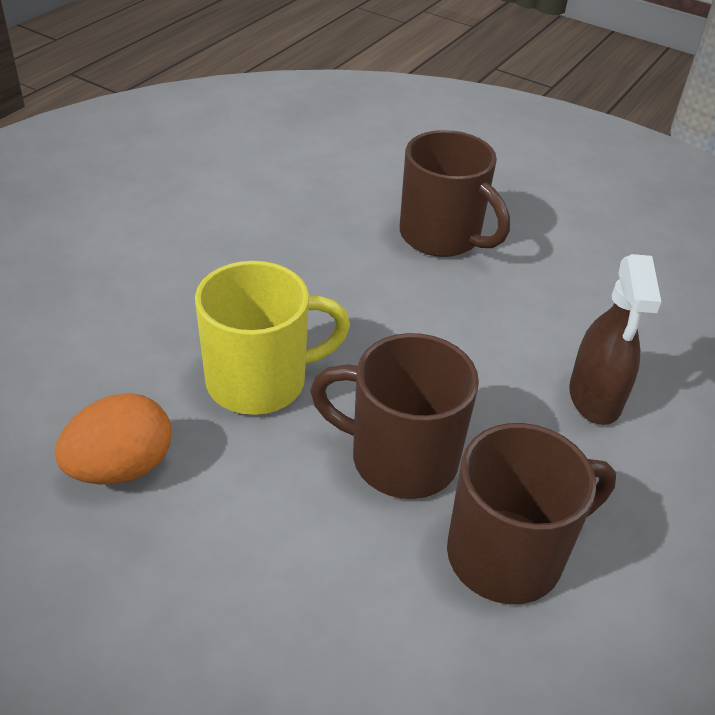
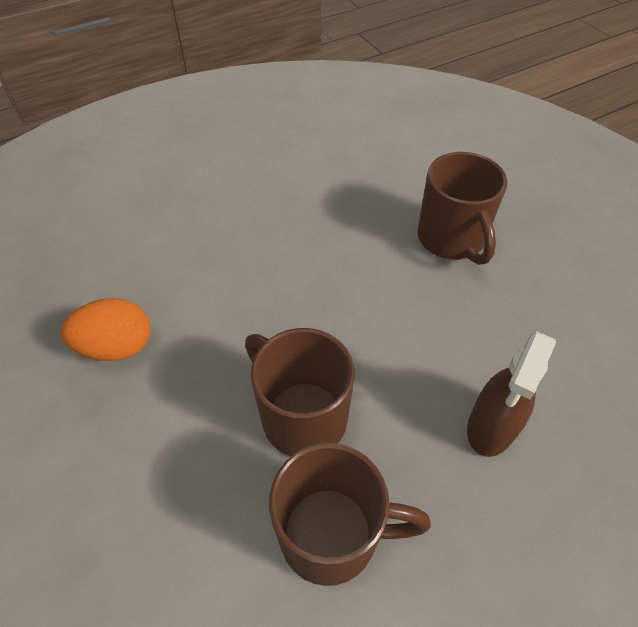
camera: 30 degrees right, 10 degrees up
(260, 381) = (243, 315): yellow mug -> none

